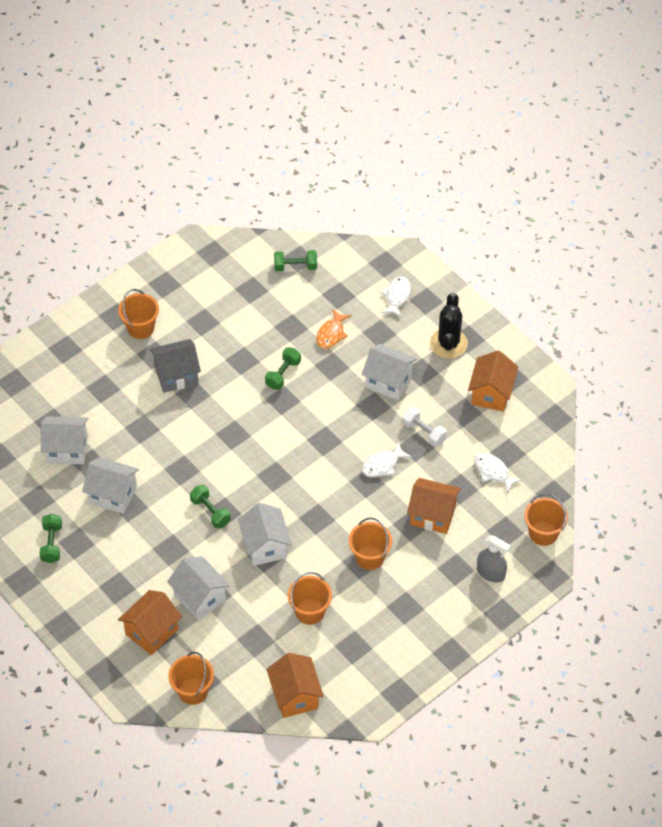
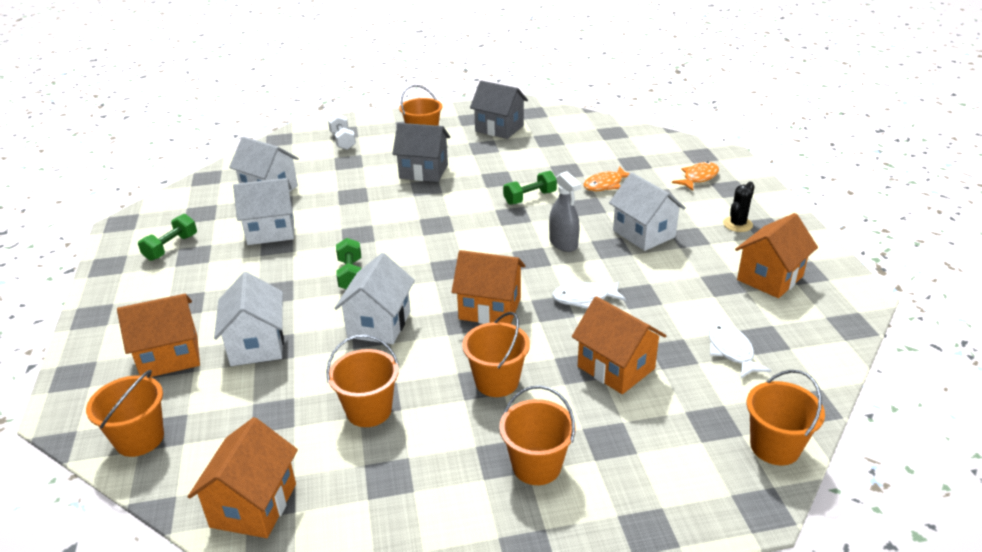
camera: 30 degrees right, 20 degrees down
(113, 495) = (271, 231): white house -> white house turned 60 degrees counterclockwise
(199, 289) = (499, 128): none -> grey house
(295, 266) = (604, 136): green dumbbell -> none
(327, 501) = (490, 309): none -> orange house
(397, 296) = (698, 178): white fish -> orange fish
(424, 432) = (658, 286): white dumbbell -> white dumbbell (342, 141)
(426, 603) = (536, 466): none -> orange bucket
(448, 343) = (737, 224): black cactus -> black cactus, size x0.61
(490, 573) = (661, 466): grey spray bottle -> grey spray bottle (563, 243)

